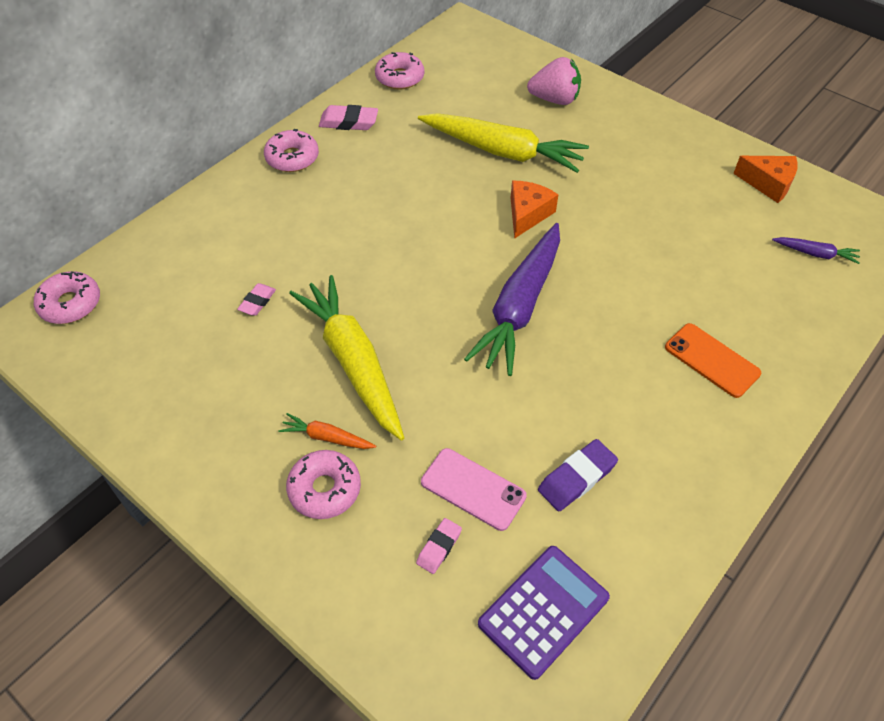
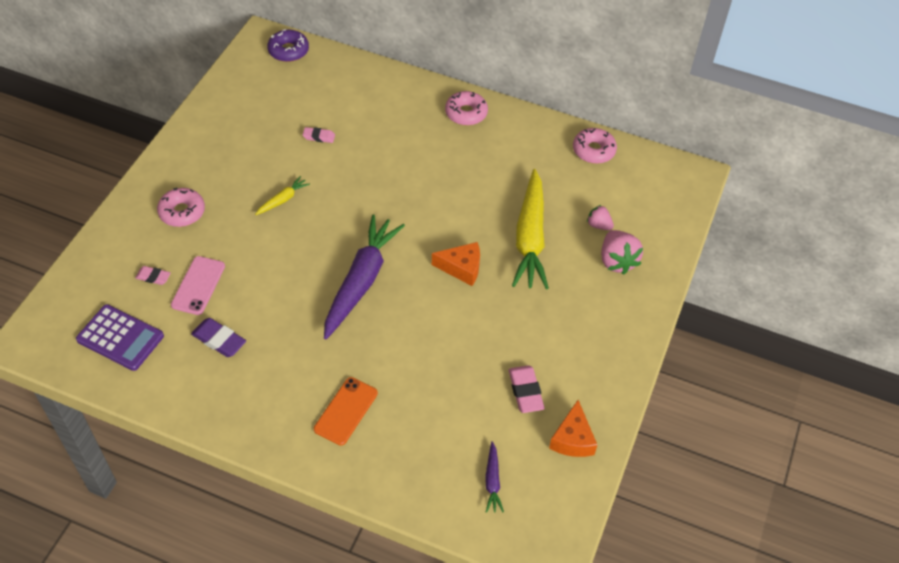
camera: 70 degrees right, 0 degrees up
(70, 304) = (288, 51): pink donut -> purple donut
(327, 437) = (219, 203): orange carrot -> none
(349, 122) = (522, 134): pink eraser -> pink eraser (525, 391)
(353, 362) = (283, 200): yellow carrot -> yellow carrot, size x0.44
(503, 100) = (598, 225): none -> pink strawberry
(519, 307) = (361, 281): purple carrot -> purple carrot turned 105 degrees clockwise

